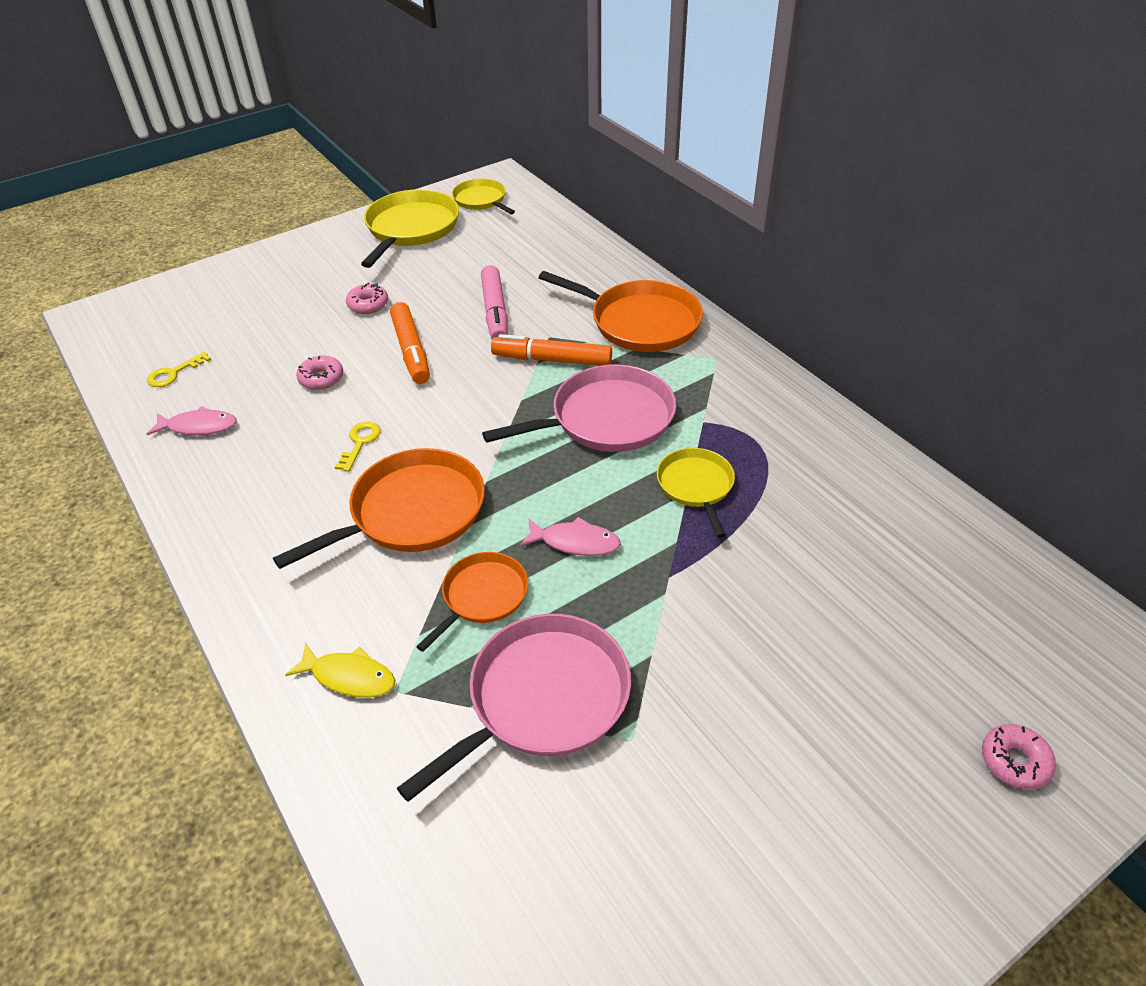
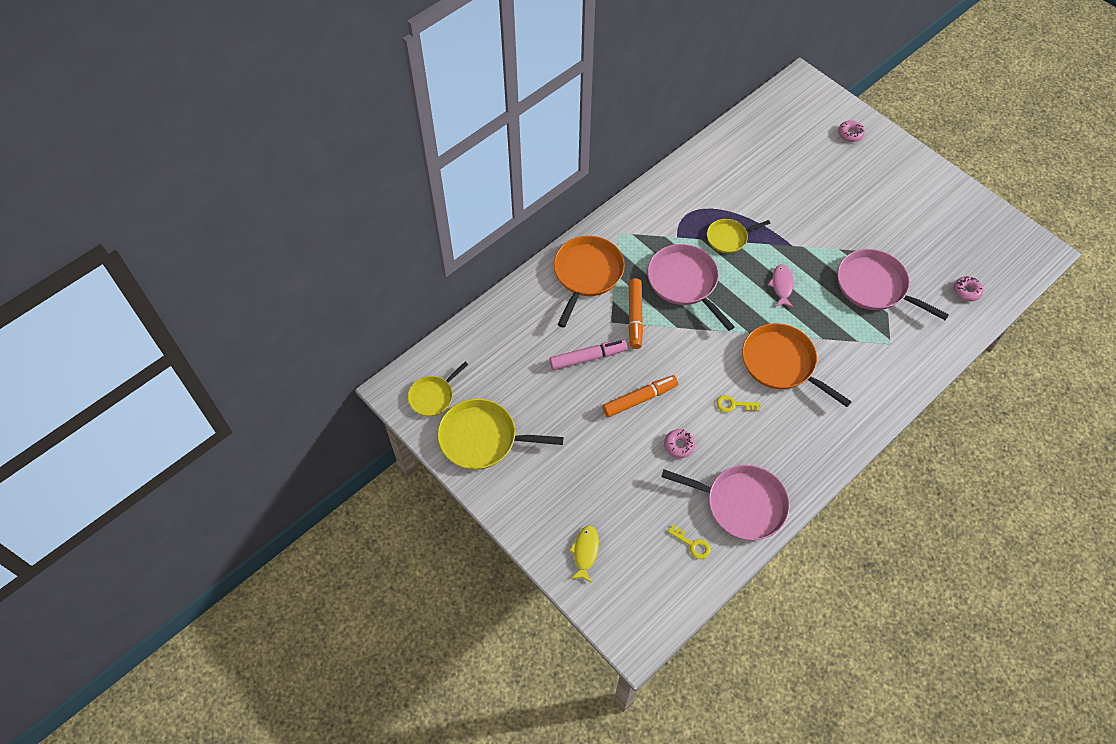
camera: 100 degrees left, 15 degrees up
(198, 427) = (741, 504): pink fish -> pink pan
(349, 677) = (889, 364): yellow fish -> yellow fish (585, 552)
(368, 304) = (591, 440): pink donut -> pink donut (966, 291)
(482, 596) = (827, 319): orange pan -> none

